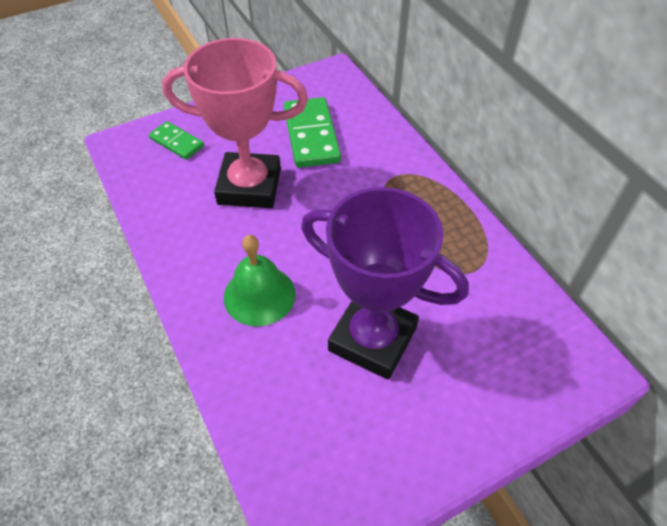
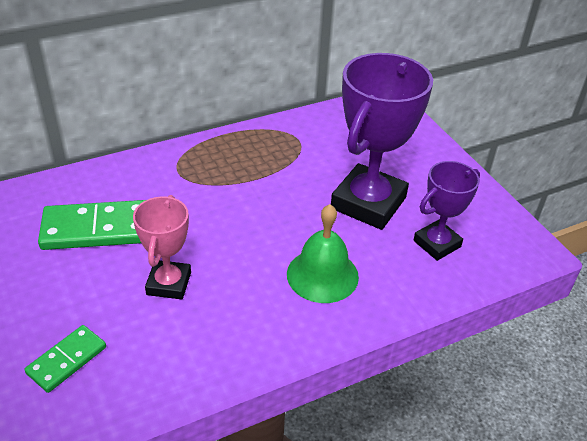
camera: 90 degrees left, 10 degrees down
(249, 186) = (169, 283): pink trophy -> pink trophy, size x0.56
(310, 408) = (437, 244): none -> purple trophy

